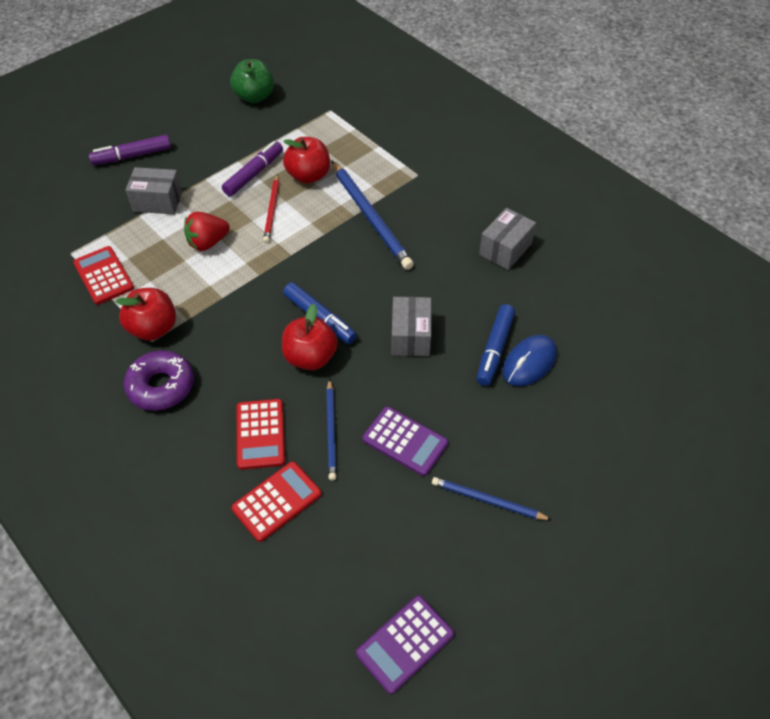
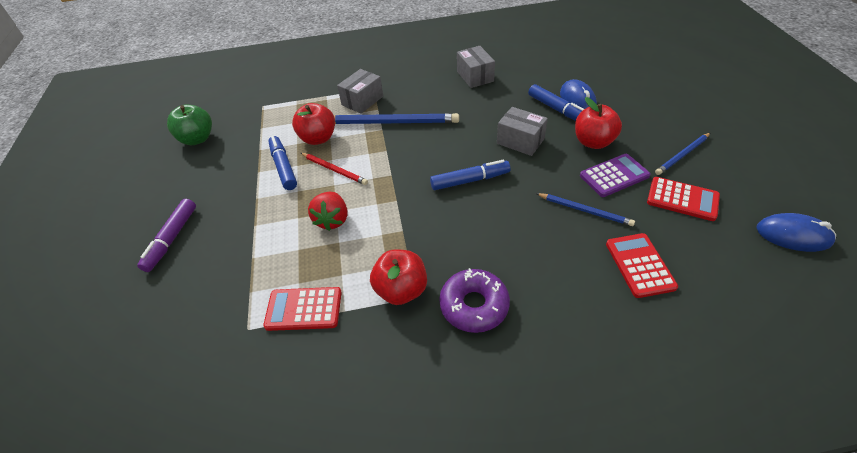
camera: 55 degrees left, 5 degrees down
(157, 201) = (249, 238): grey box -> grey box (362, 101)
(254, 174) = (283, 167): purple marker -> blue marker
(260, 434) = (566, 253): red calculator -> red calculator (682, 199)
(310, 357) = (505, 198): red apple -> red apple (593, 142)
(405, 644) = (793, 235): purple calculator -> blue mouse

